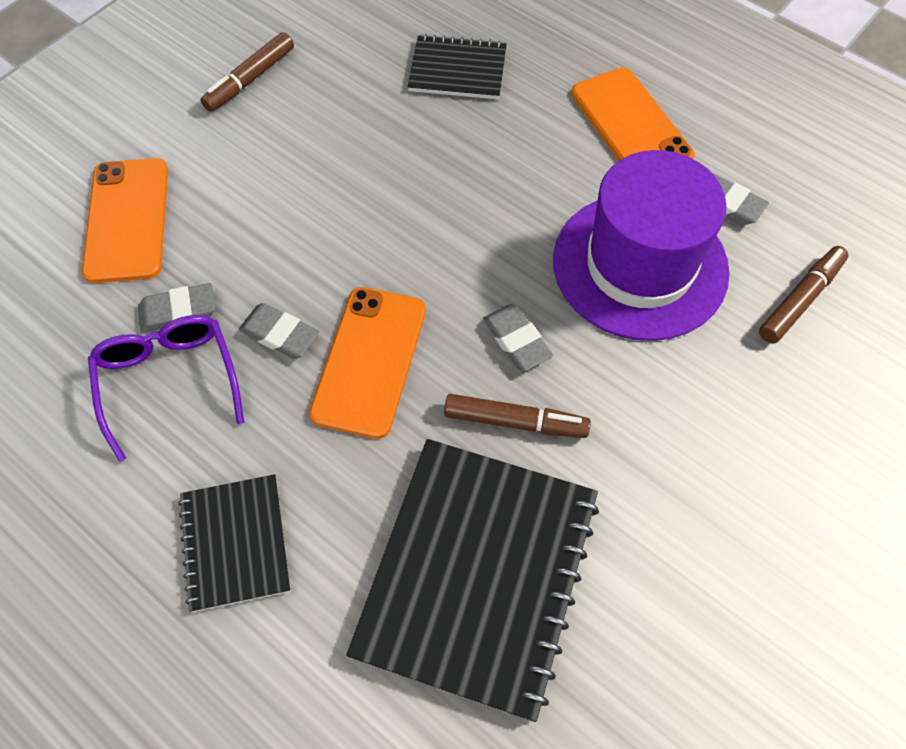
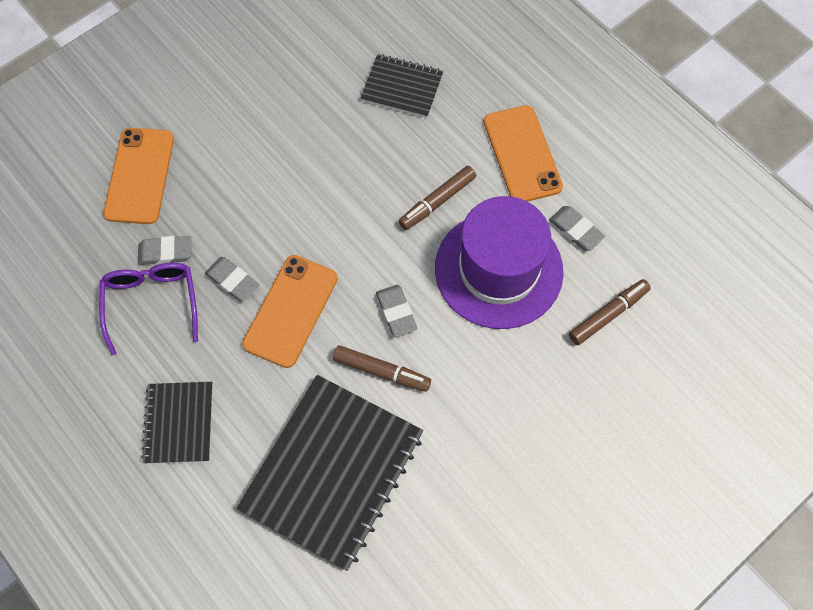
camera: 10 degrees right, 5 degrees up
(250, 79) = (245, 72): brown marker -> brown marker (438, 201)

